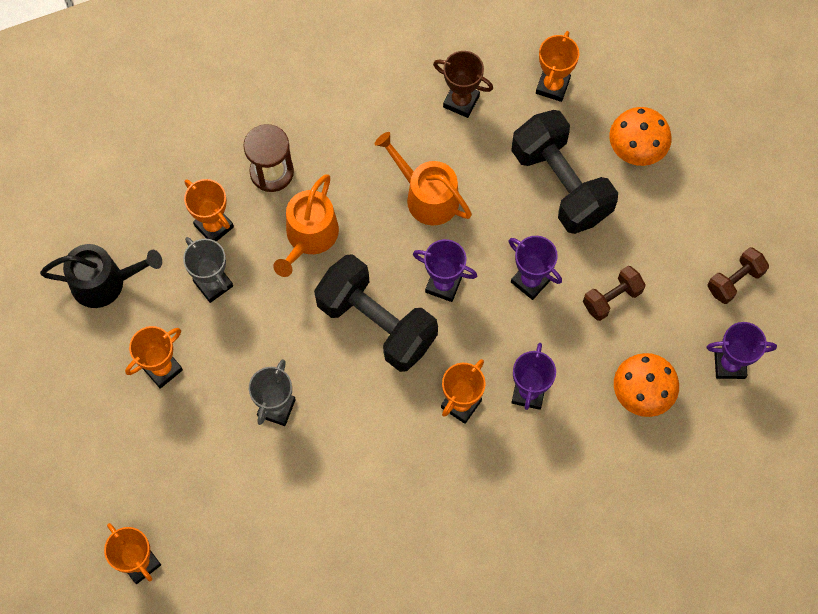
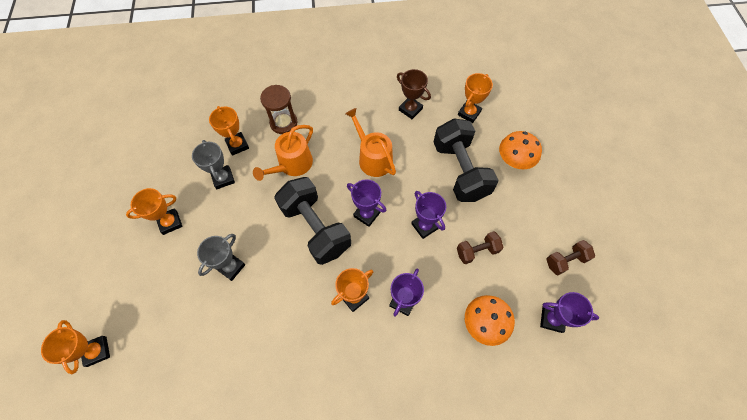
camera: 15 degrees right, 5 degrees down
(104, 282) = (159, 162): black watering can -> none

